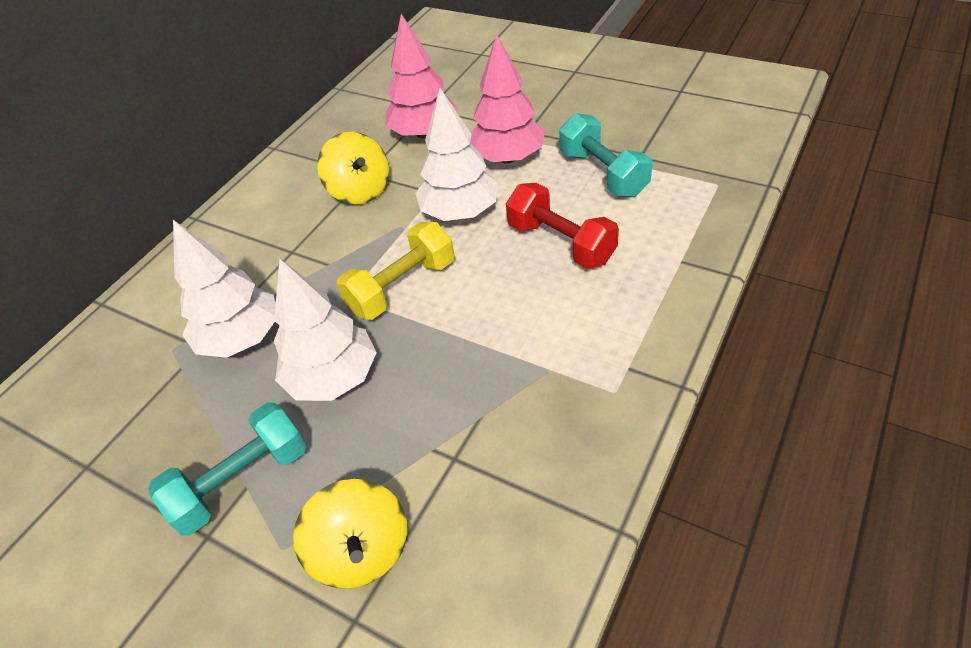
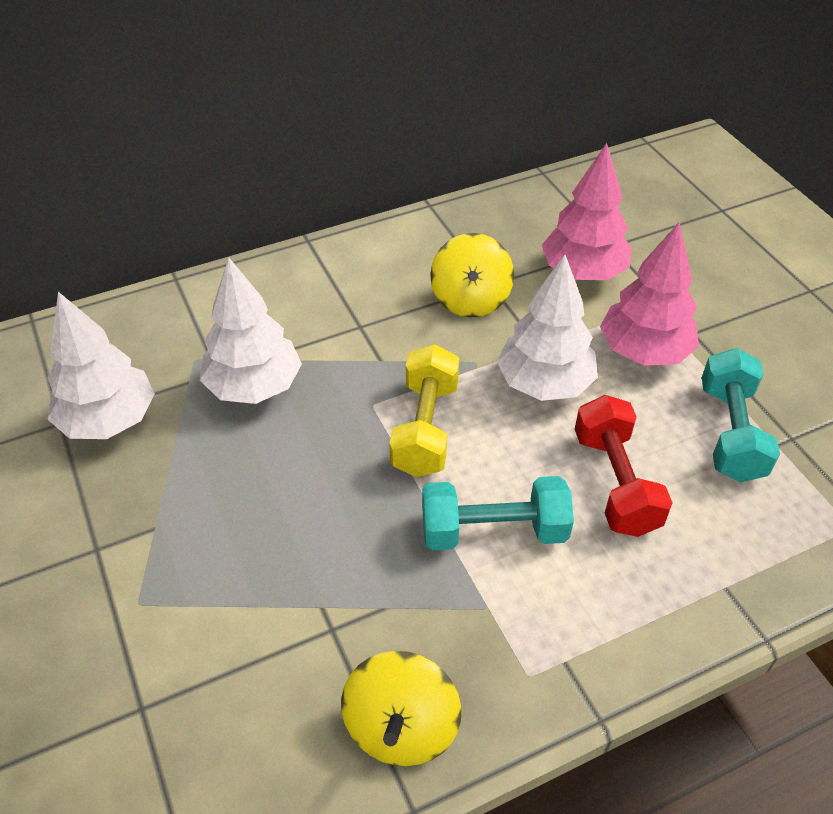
camera: 30 degrees right, 0 degrees up
(241, 482) = (155, 521): turquoise dumbbell -> turquoise dumbbell (493, 531)
(333, 378) = (296, 477): white tree -> white tree (109, 420)
(361, 551) = (193, 654): yellow spinning top -> yellow spinning top (401, 727)
(402, 287) = (425, 428): yellow dumbbell -> yellow dumbbell turned 75 degrees counterclockwise

